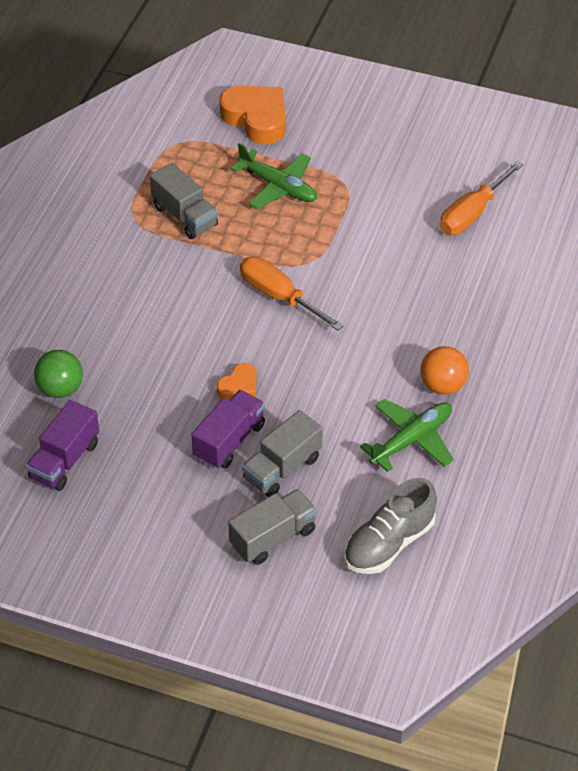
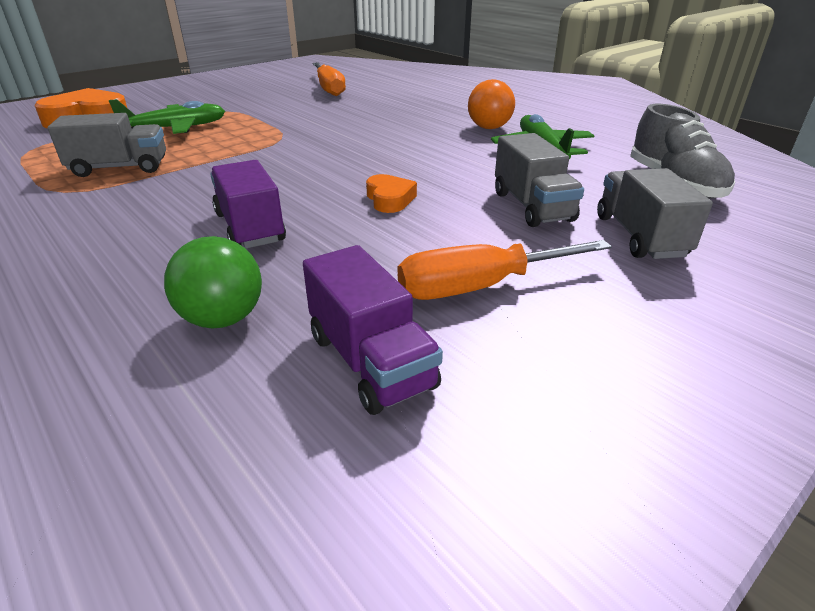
camera: 60 degrees left, 15 degrees down
(229, 441) = (463, 223): purple truck -> purple truck (250, 227)
(279, 296) = (299, 156): orange screwdriver -> orange screwdriver (480, 287)

